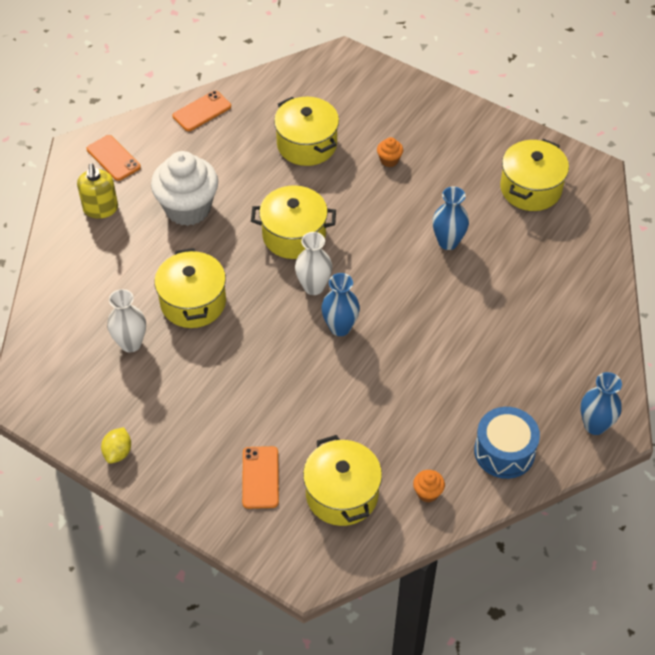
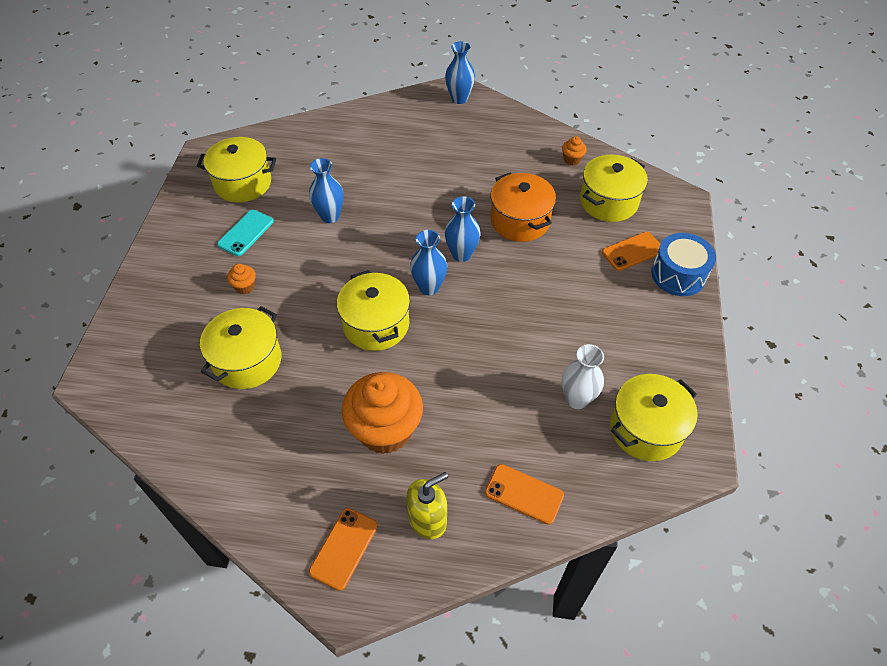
camera: 115 degrees left, 0 degrees up
(118, 452) = (686, 353): yellow lemon -> none
(188, 208) = (385, 430): white cupcake -> orange cupcake
(193, 302) = (500, 370): yellow pot -> yellow pot (646, 429)
(202, 111) = (229, 486): orange phone -> orange phone (524, 494)
(313, 287) = (429, 287): white vase -> blue vase
(358, 396) = (520, 221): none -> orange pot
(457, 175) = (246, 233): none -> turquoise phone
(504, 451) = (511, 133): blue drum -> blue drum (678, 275)

